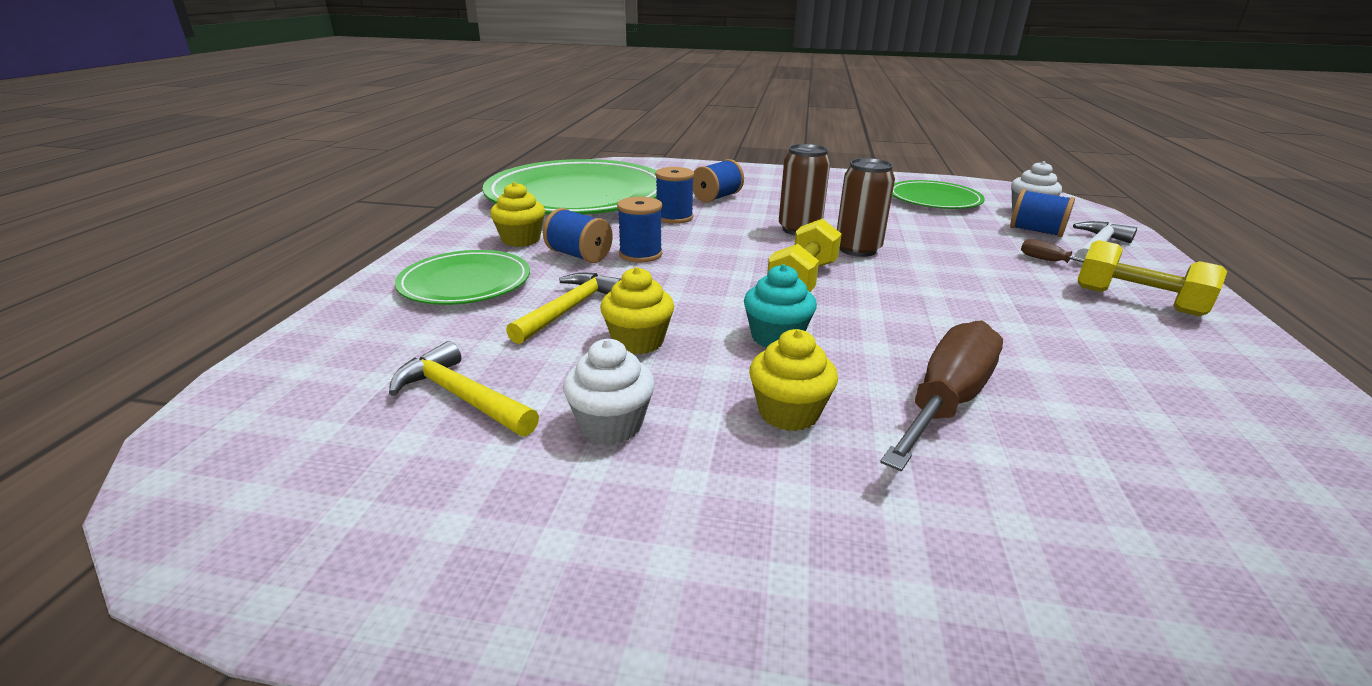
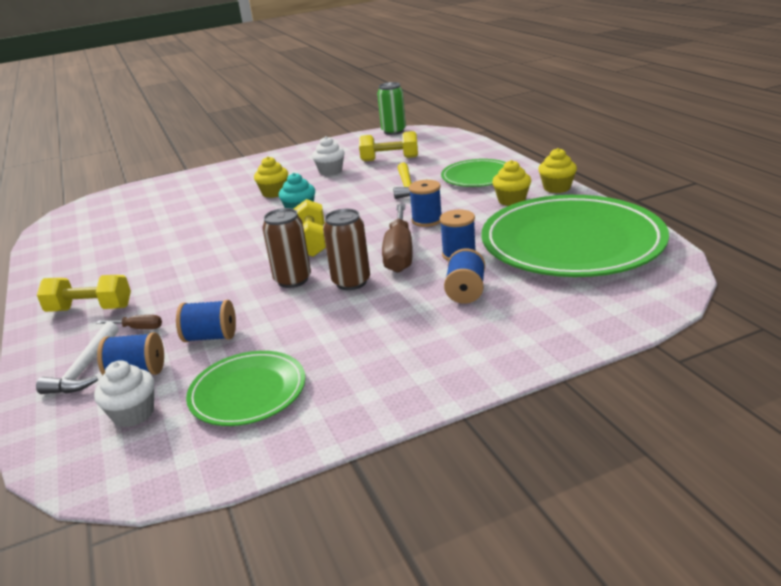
camera: 150 degrees right, 0 degrees up
(202, 536) = (393, 131): none -> green can
(461, 396) = (390, 159): yellow hammer -> yellow dumbbell
(579, 255) = (458, 206): blue spool -> blue spool (211, 337)
(638, 341) = (357, 189): yellow cupcake -> yellow cupcake (557, 188)
(946, 401) = (215, 216): brown screwdriver -> brown screwdriver (399, 253)

